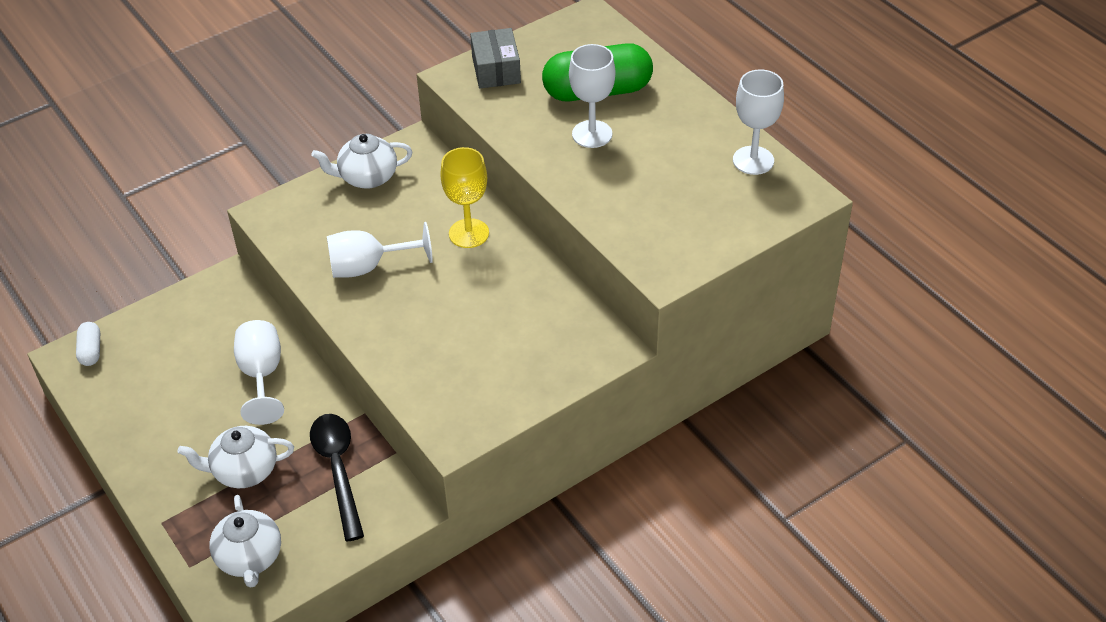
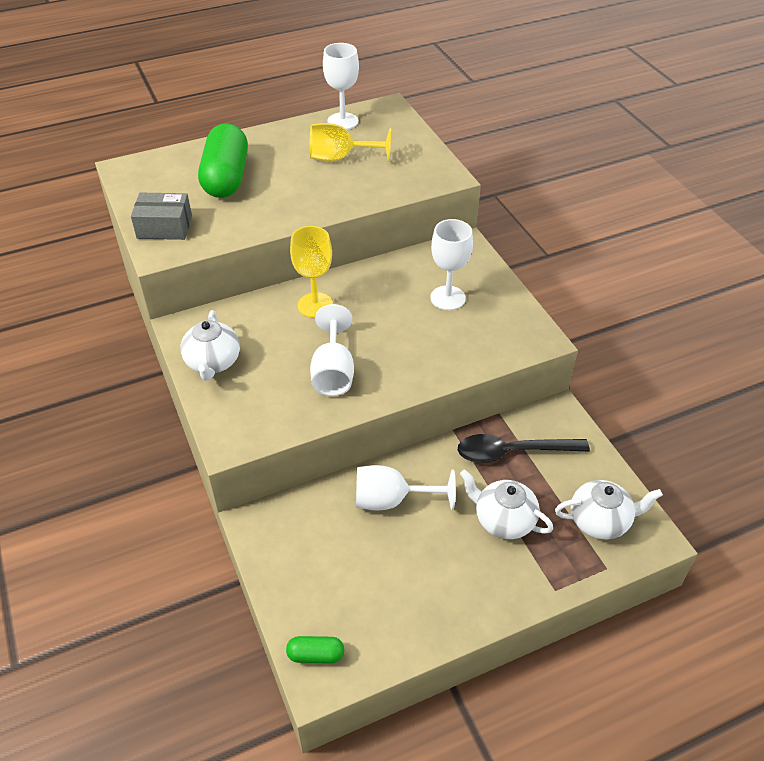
camera: 80 degrees left, 0 degrees up
(90, 351) = (315, 655): white capsule -> green capsule
(244, 471) = (503, 520): white teapot -> white teapot turned 120 degrees clockwise
(592, 134) = (278, 187): white goblet -> white goblet (447, 298)
(669, 173) = (340, 158): none -> yellow goblet

